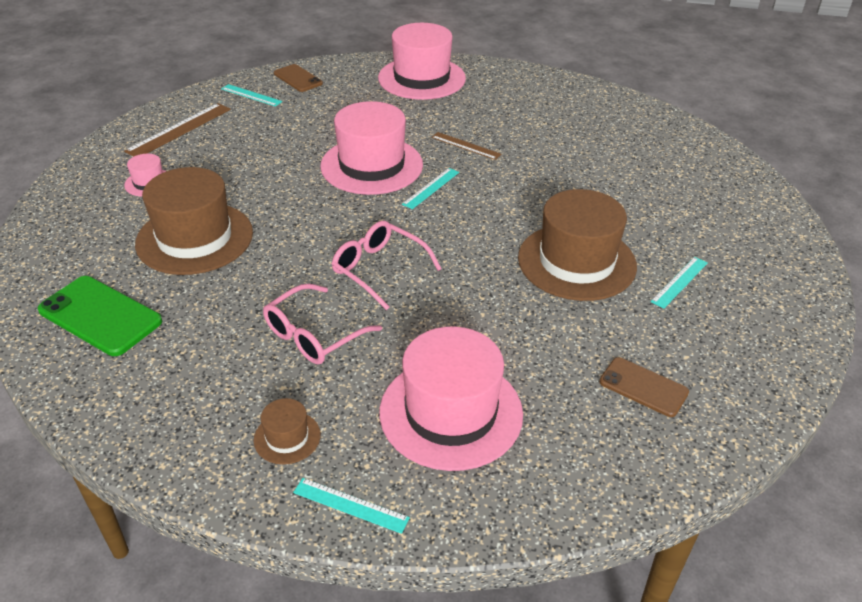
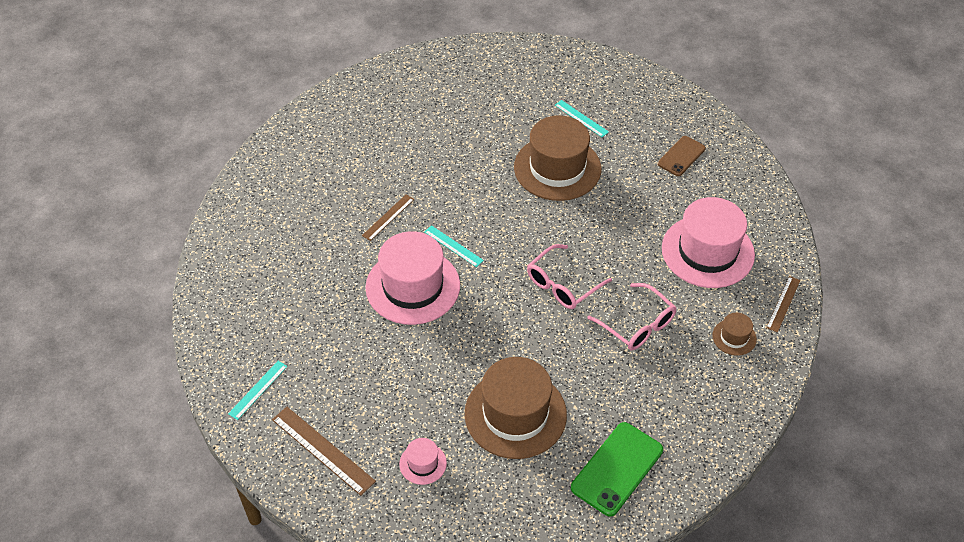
camera: 85 degrees left, 10 degrees up
(298, 78) = (228, 348): brown phone -> none
(350, 505) = (783, 304): turquoise ruler -> brown ruler
(421, 78) = (251, 241): pink hat -> none

